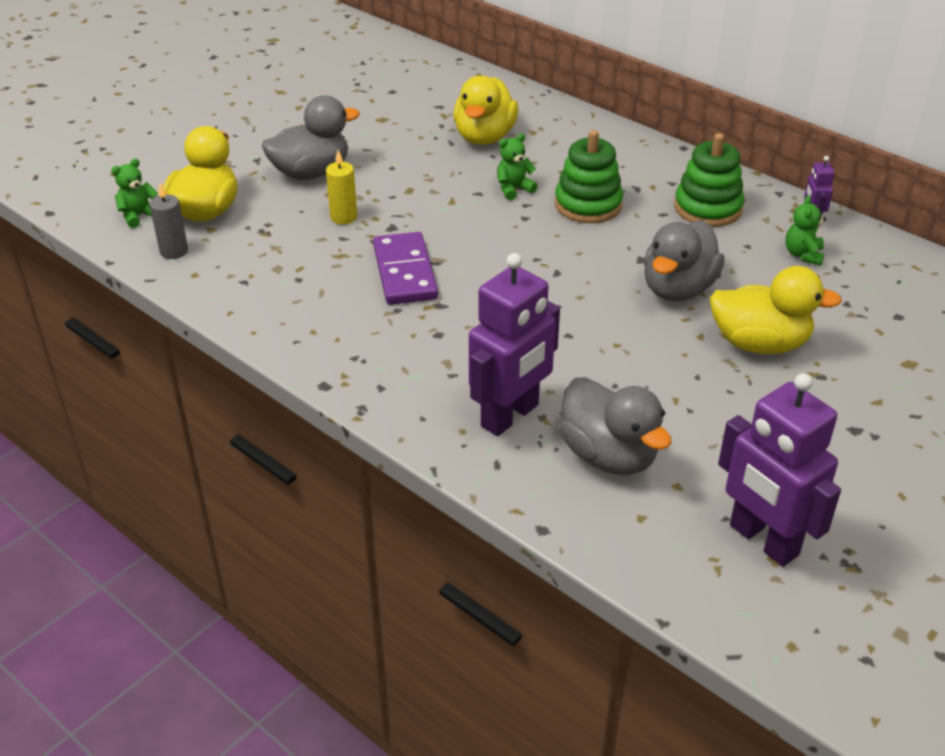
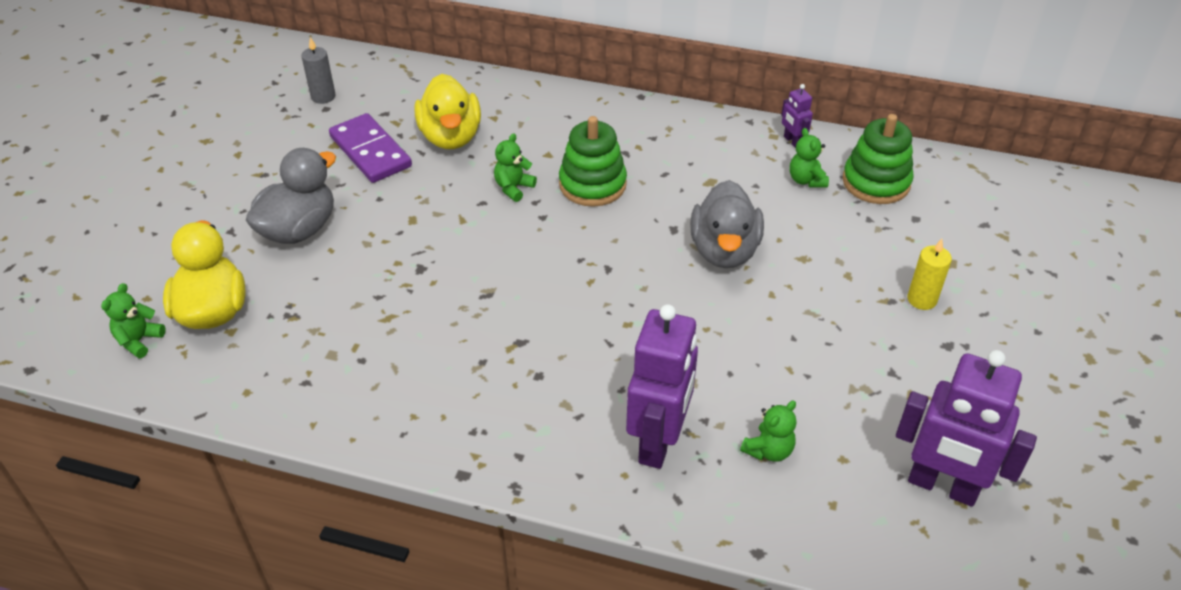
camera: 25 degrees left, 5 degrees up
(174, 251) = (206, 371): grey candle -> grey candle (323, 96)
(343, 217) = (365, 272): yellow candle -> yellow candle (922, 299)
(404, 272) = (464, 316): purple domino -> purple domino (370, 151)
(609, 455) = (768, 450): grey duck -> green teddy bear
(708, 208) = (699, 155): green stacking toy -> green stacking toy (876, 182)
(759, 343) = (824, 285): yellow duck -> none

